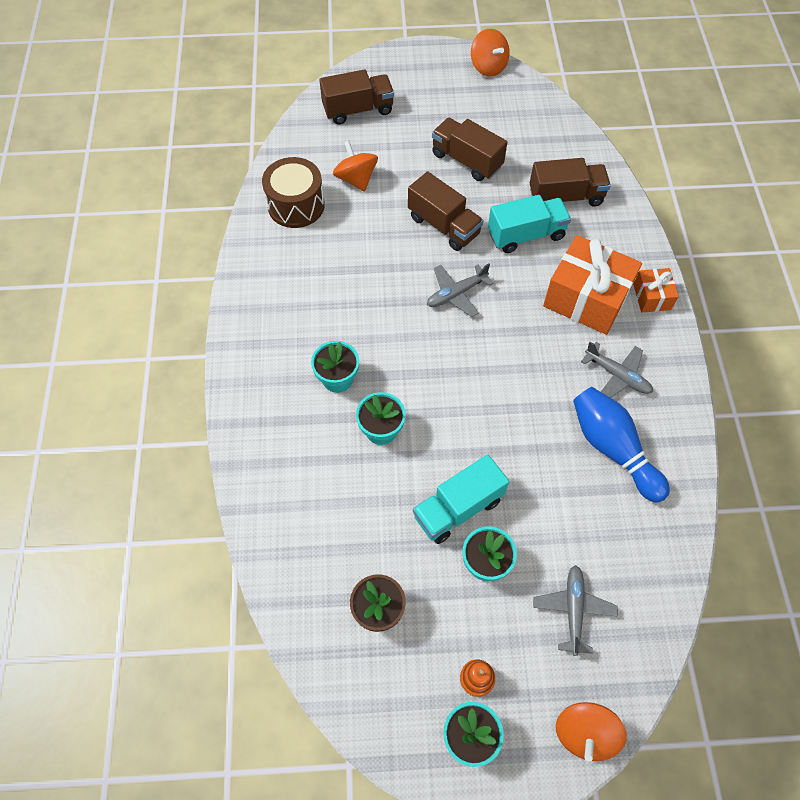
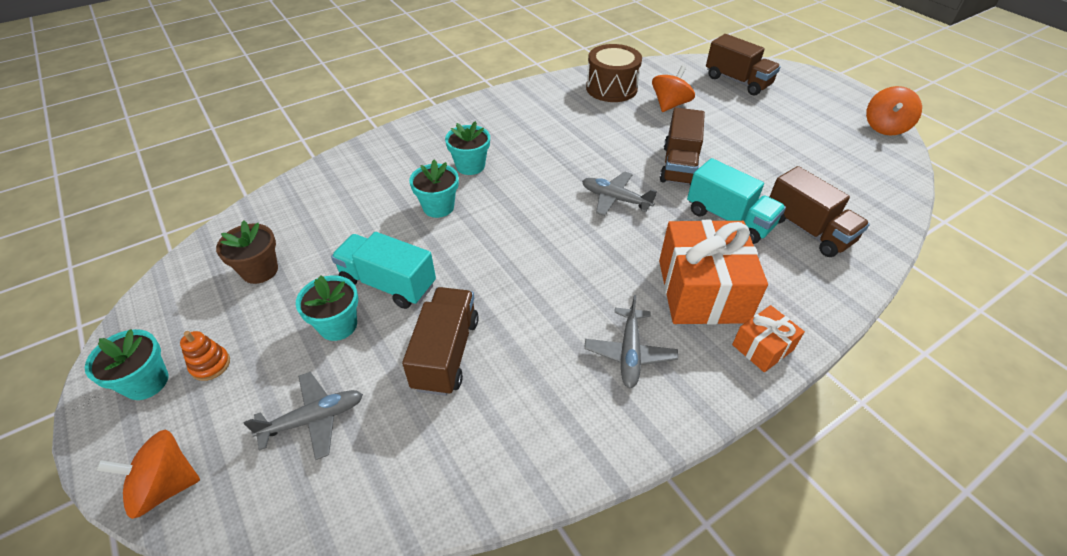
camera: 60 degrees right, 15 degrees down
(466, 160) = (764, 153): brown truck -> brown truck (446, 353)
(612, 449) = (533, 383): blue bowling pin -> none

